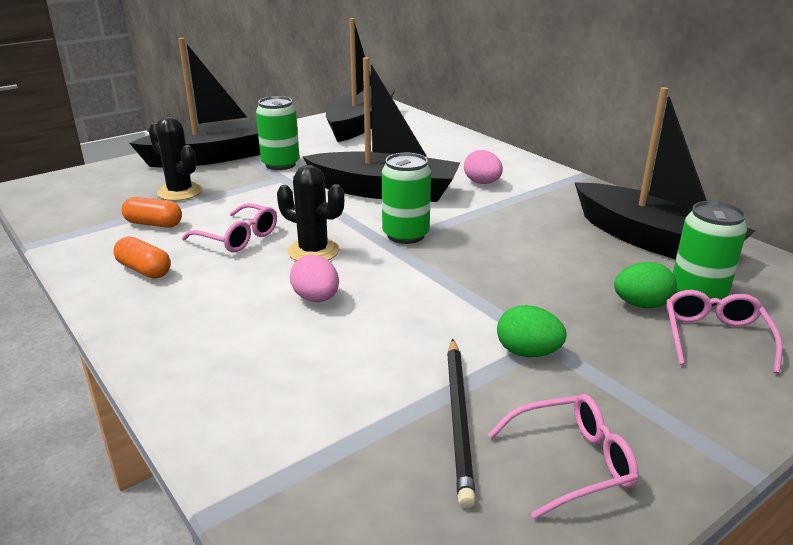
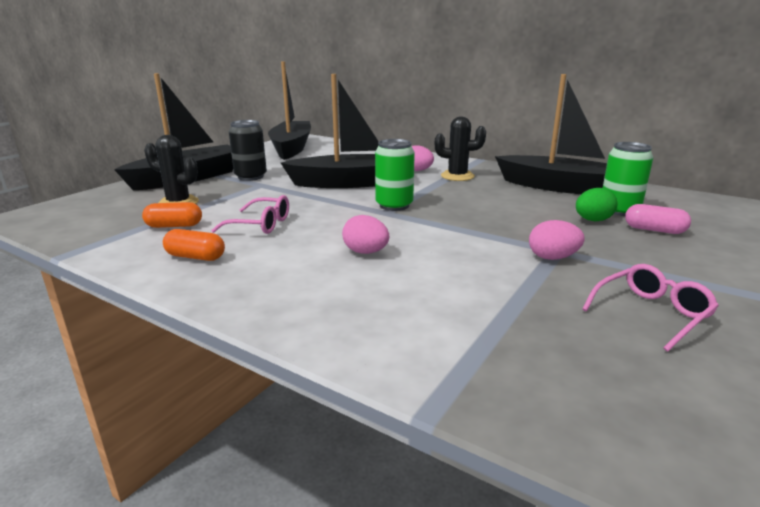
camera: 20 degrees left, 5 degrees down
(280, 164) = (251, 177): green can -> black can
(313, 251) = (333, 224): black cactus -> black cactus (457, 176)
(459, 419) = (550, 305): black pencil -> none
(528, 352) = (552, 258): green egg -> pink egg
(715, 337) = (654, 230): pink glasses -> pink capsule

